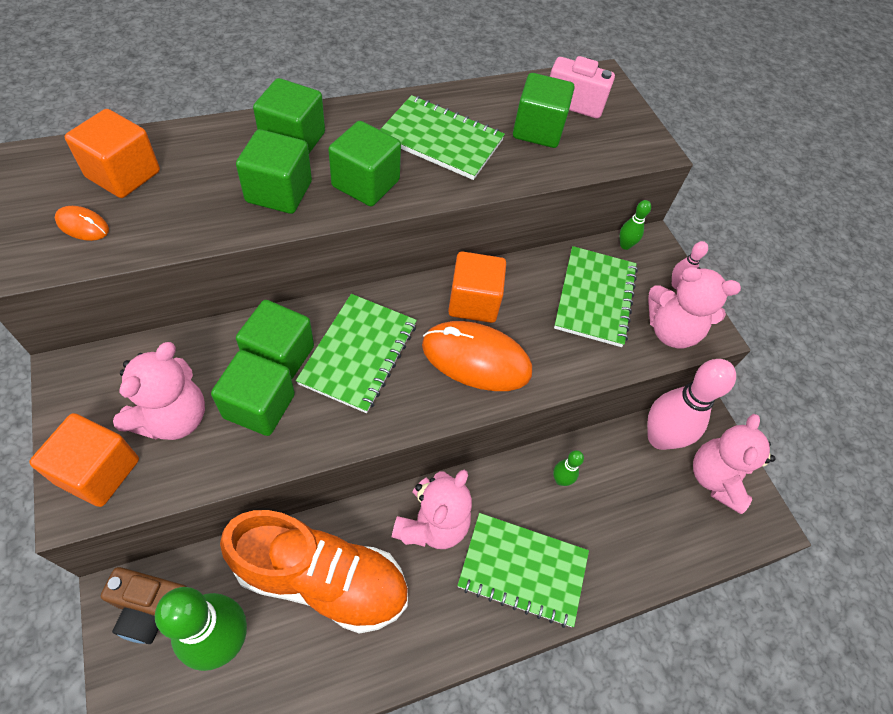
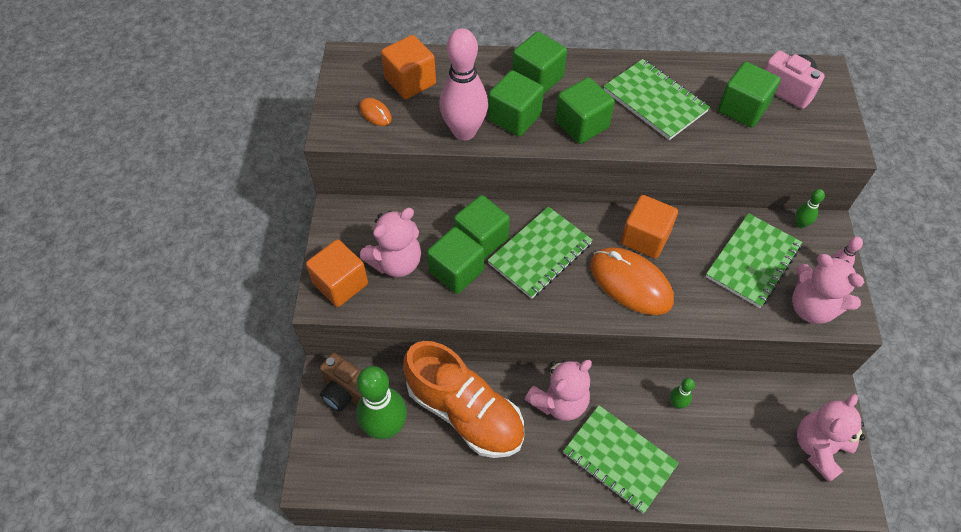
camera: 30 degrees right, 0 degrees up
(659, 438) = (780, 399): pink bowling pin -> pink bowling pin (464, 131)

